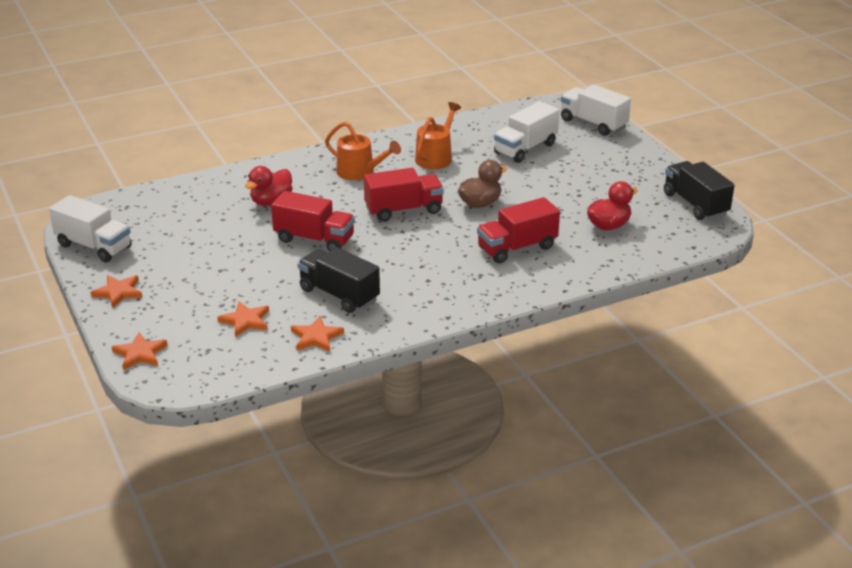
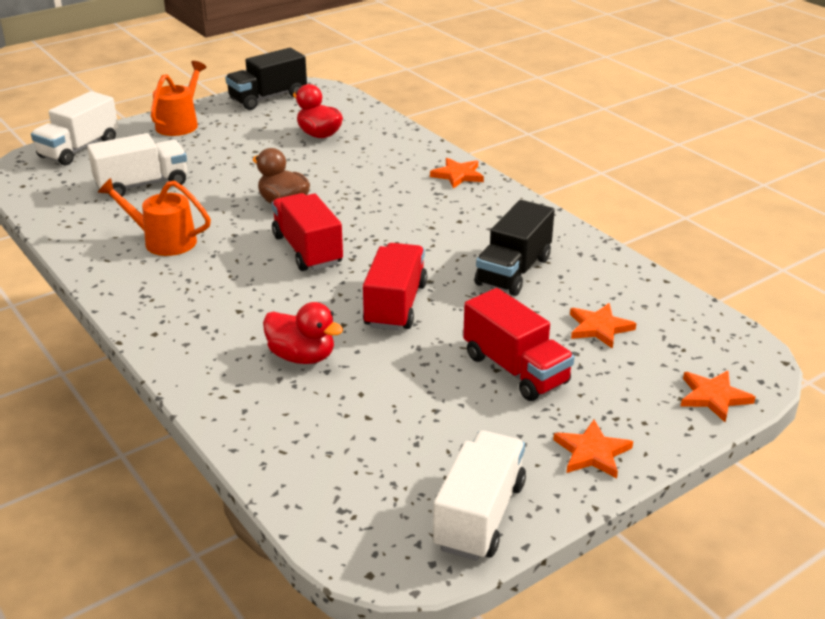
camera: 100 degrees left, 0 degrees up
(316, 337) = (603, 275): orange star -> orange star (458, 175)
(360, 172) = (207, 293): orange watering can -> orange watering can (180, 124)
(517, 248) = (376, 177): red truck -> red truck (515, 369)
(525, 149) = (142, 185): white truck -> white truck turned 60 degrees counterclockwise

